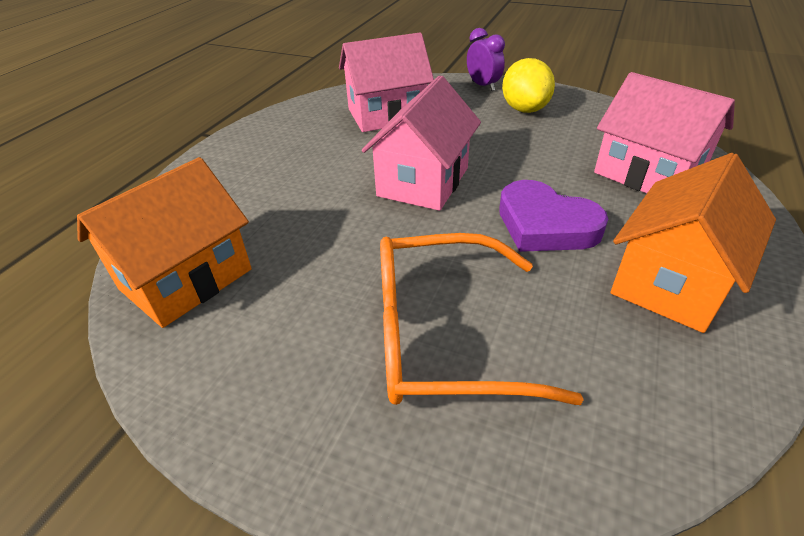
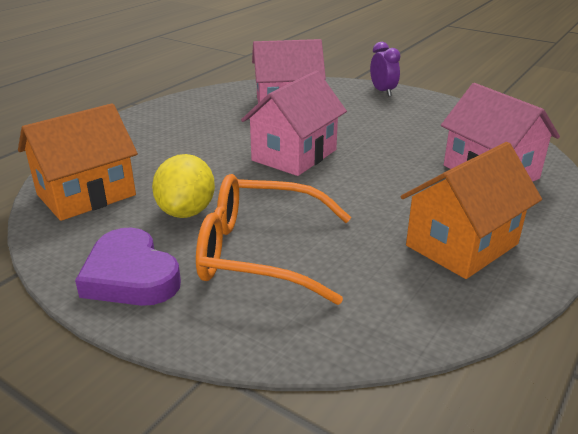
camera: 10 degrees right, 10 degrees down
(524, 109) = (410, 113): yellow lemon -> yellow lemon (186, 211)
(545, 225) = (379, 195): purple heart -> purple heart (130, 276)

